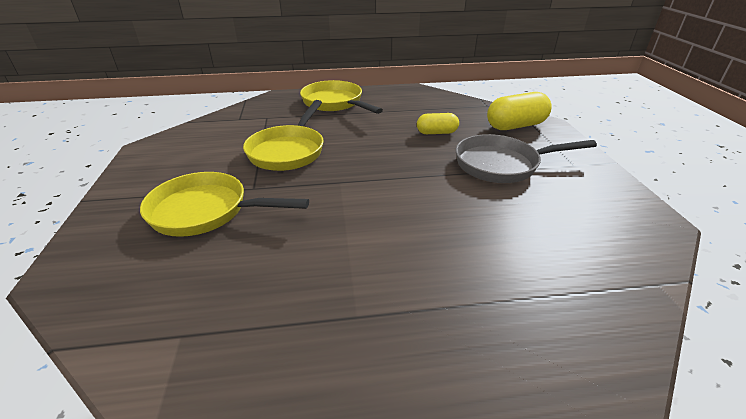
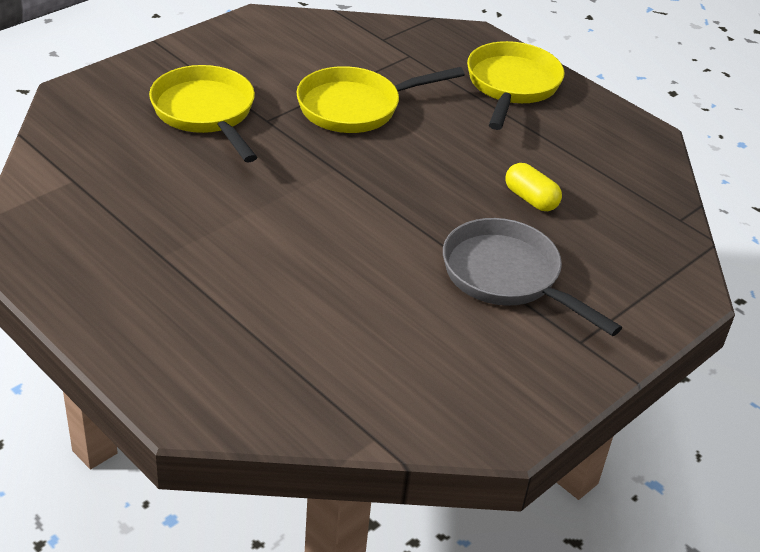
camera: 50 degrees right, 5 degrees up
(515, 126) = (640, 264): yellow capsule -> none

